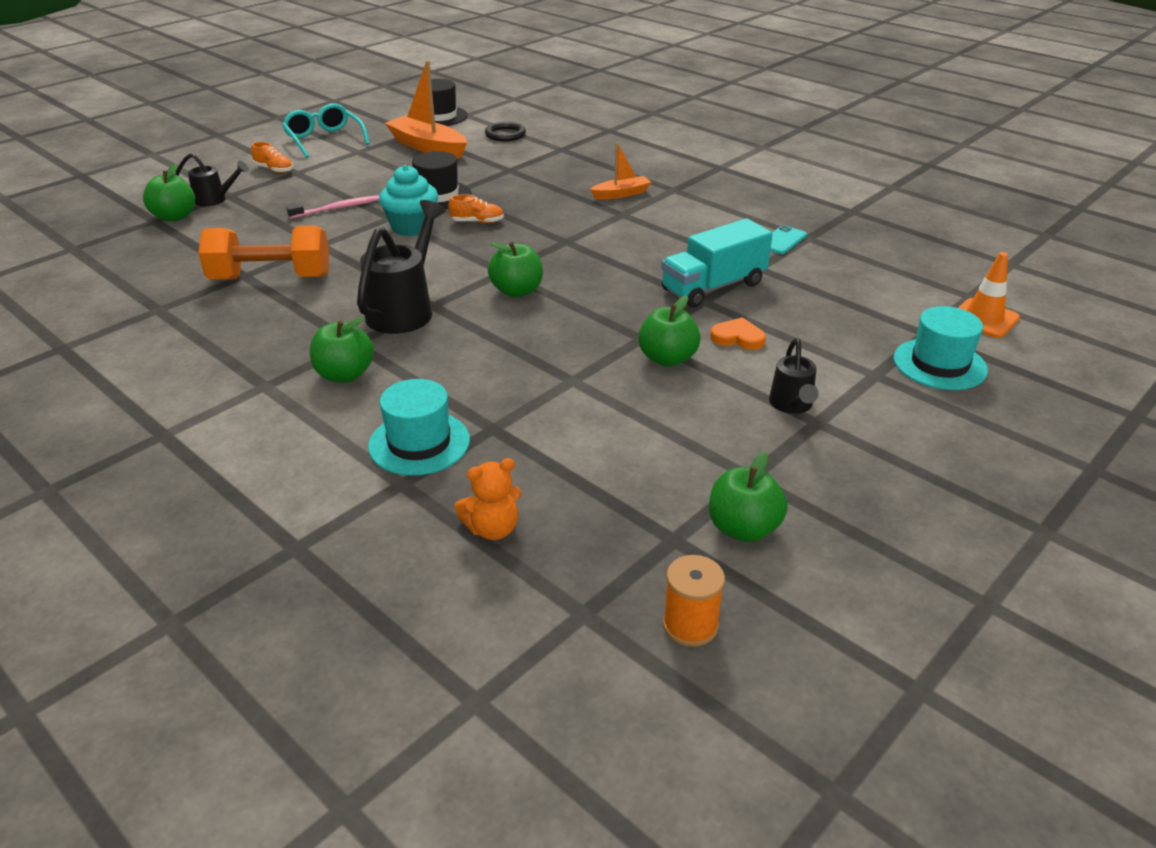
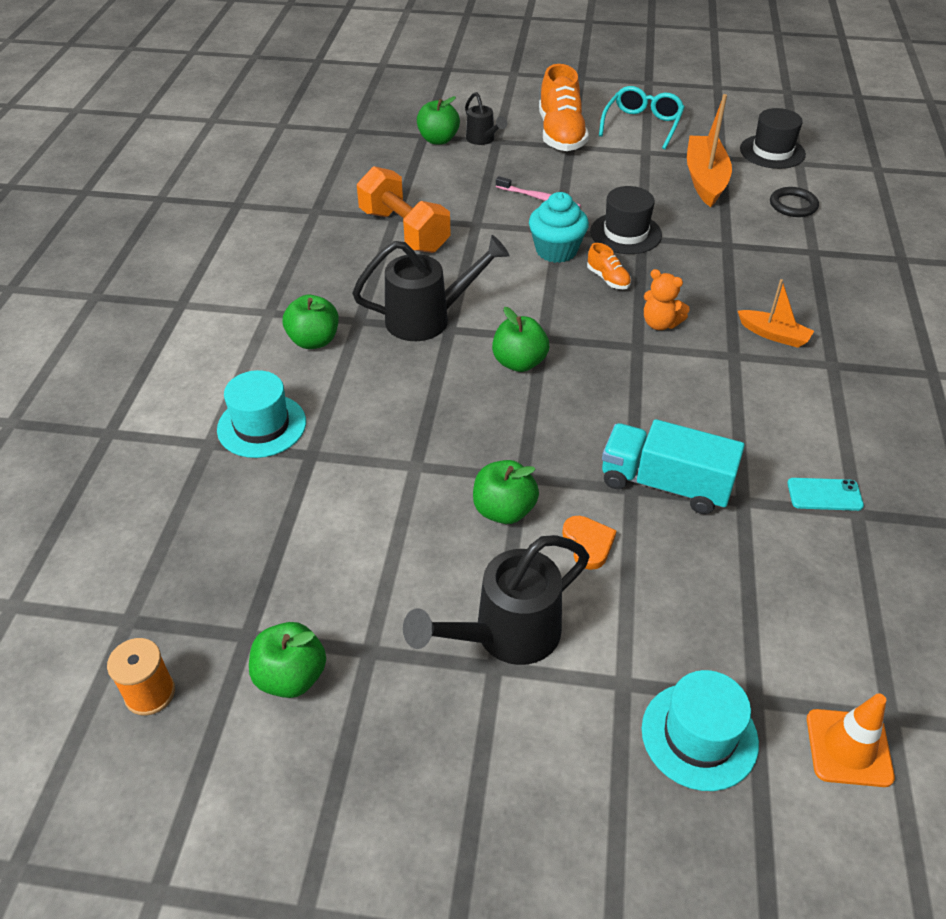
camera: 55 degrees right, 10 degrees up
(274, 170) = (561, 134): orange shoe -> orange shoe, size x2.18
(492, 529) = (190, 520): orange teddy bear -> orange teddy bear (660, 323)
(792, 405) = (506, 635): black watering can -> black watering can, size x1.75

